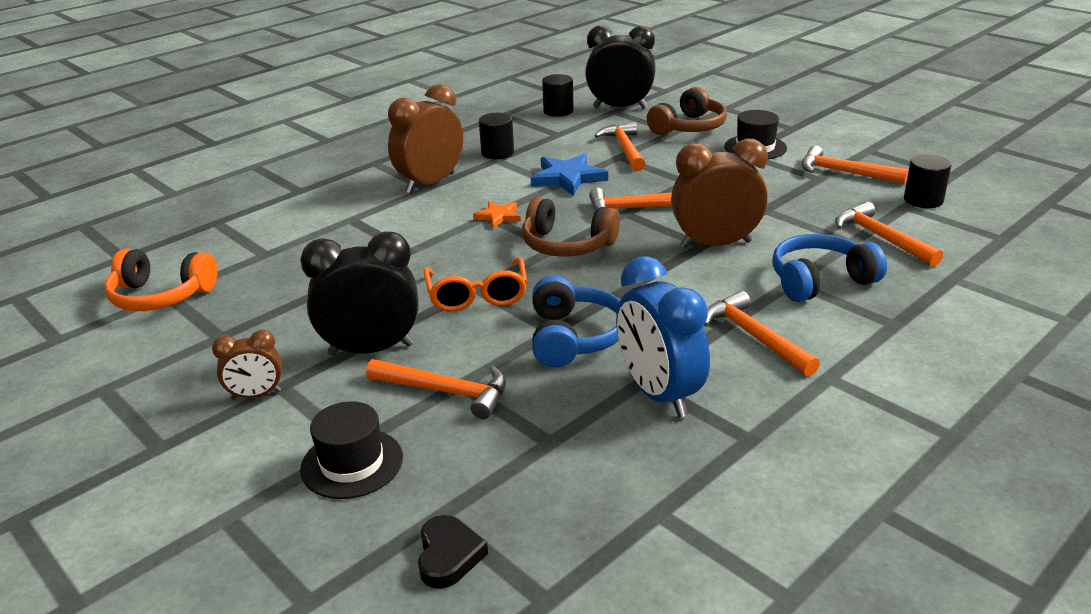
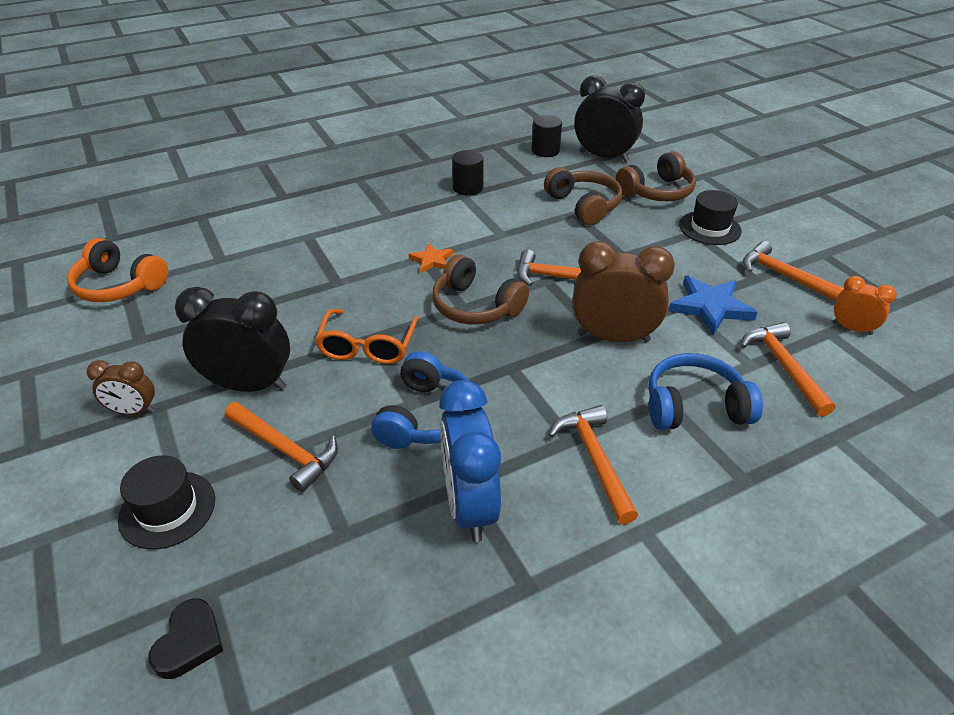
camera: 15 degrees right, 10 degrees up
(430, 183) = (393, 211): brown clock -> none
(568, 178) = (515, 229): blue star -> blue star (710, 307)
(624, 149) = (584, 205): orange hammer -> brown headphones
(923, 200) = (851, 328): black cylinder -> orange clock

